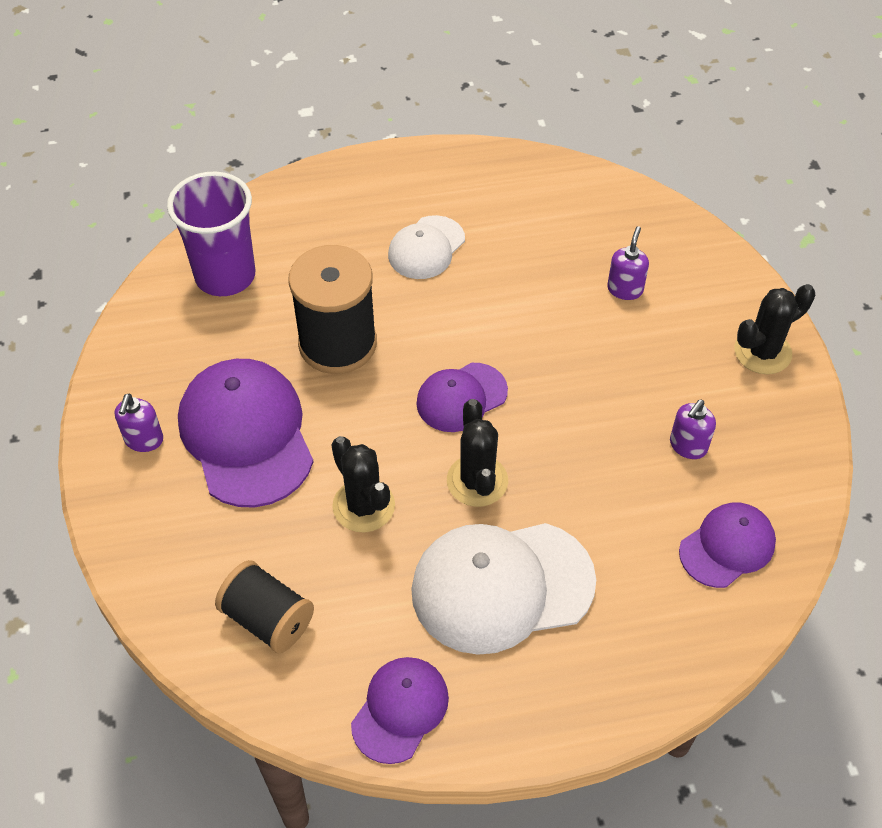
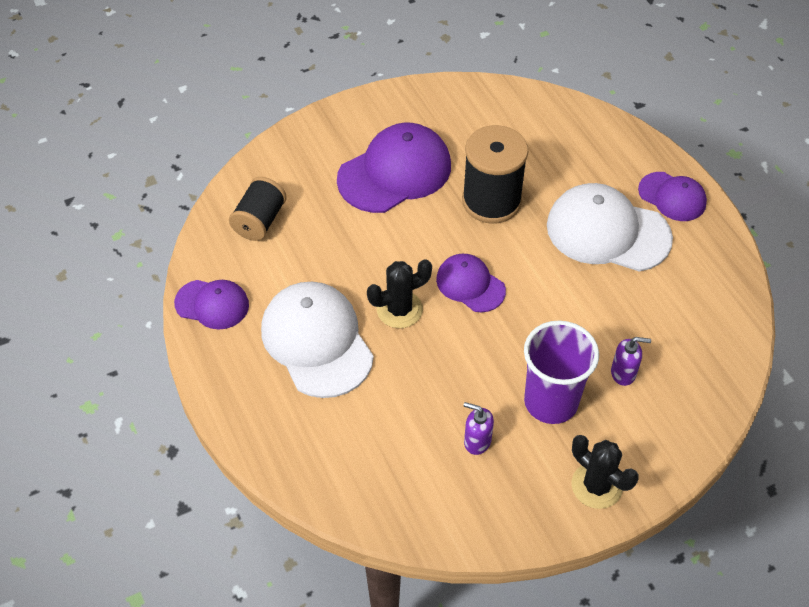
camera: 75 degrees right, 0 degrees up
(144, 440) = (373, 122): purple soap dispenser -> none
(225, 276) = (527, 123): purple cup -> purple cup (551, 402)
(363, 506) = (358, 249): black cactus -> none
(426, 248) = (607, 232): white cap -> white cap, size x1.75
(727, 546) = (390, 481): purple cap -> purple cap (672, 197)

